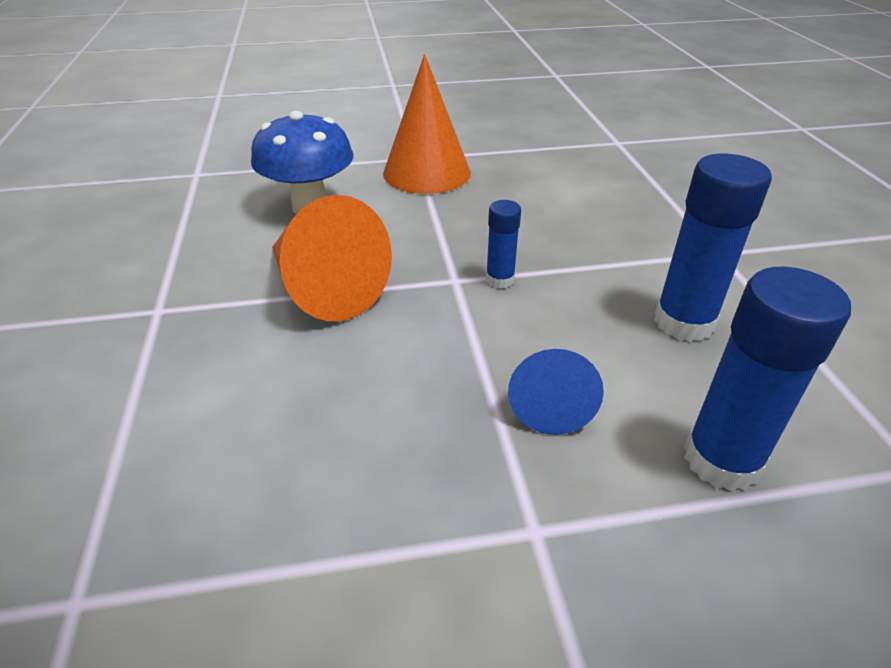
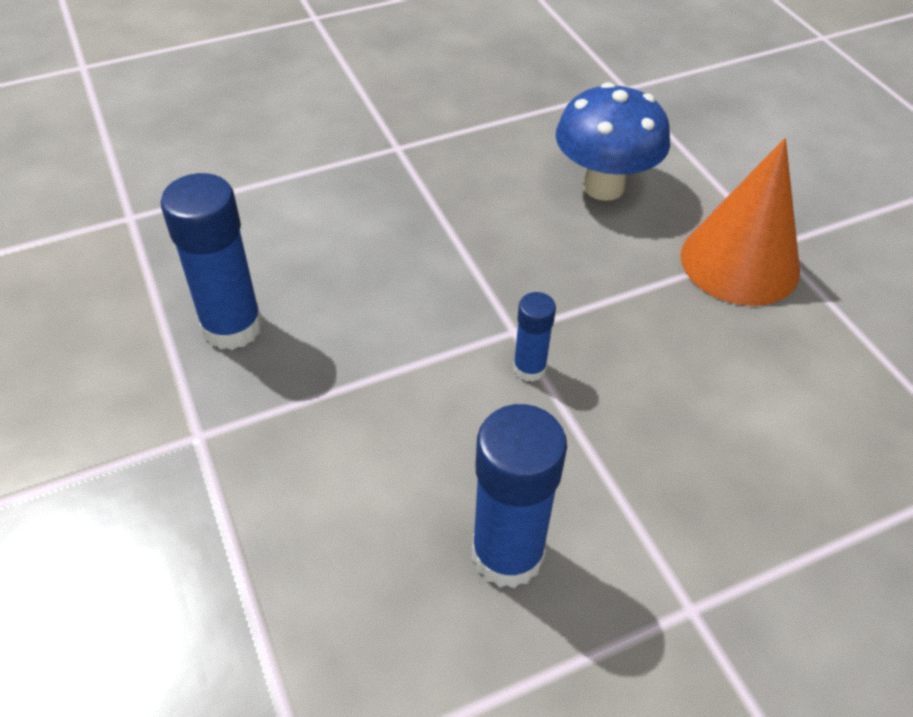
camera: 75 degrees right, 10 degrees up
(324, 289) = (462, 237): orange cone -> none
(550, 401) = (345, 432): blue cone -> none
(721, 460) = (291, 578): blue glue stick -> blue glue stick (232, 327)

